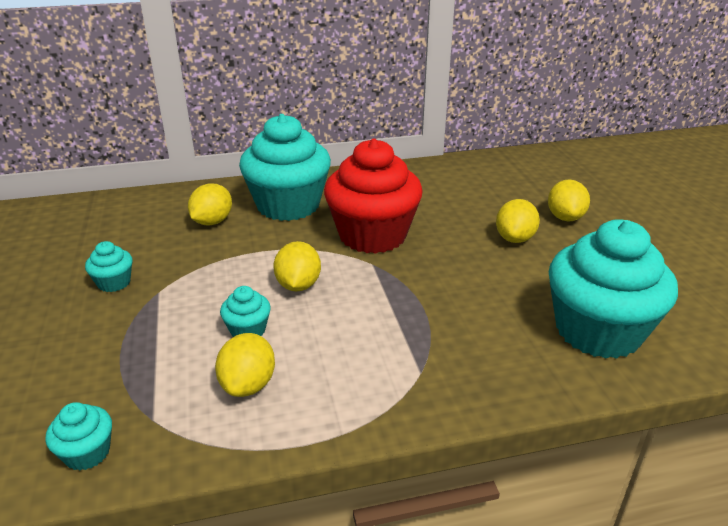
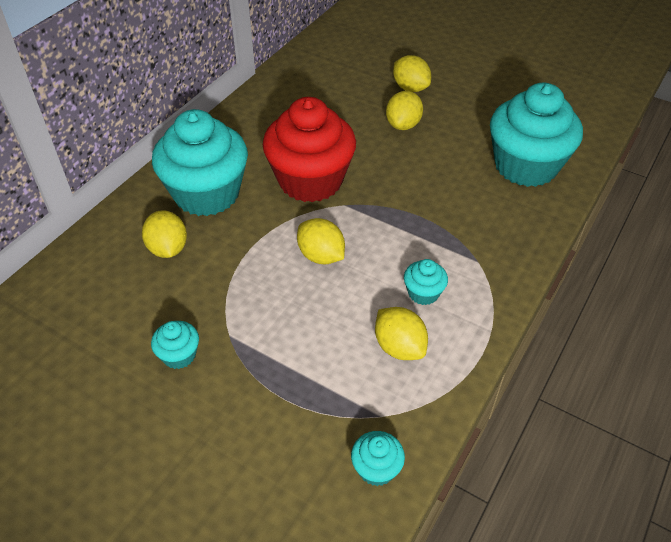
camera: 45 degrees left, 15 degrees up
(248, 330) = (340, 313): turquoise cupcake -> turquoise cupcake (423, 293)
(515, 238) = (403, 125): yellow lemon -> yellow lemon turned 45 degrees clockwise

